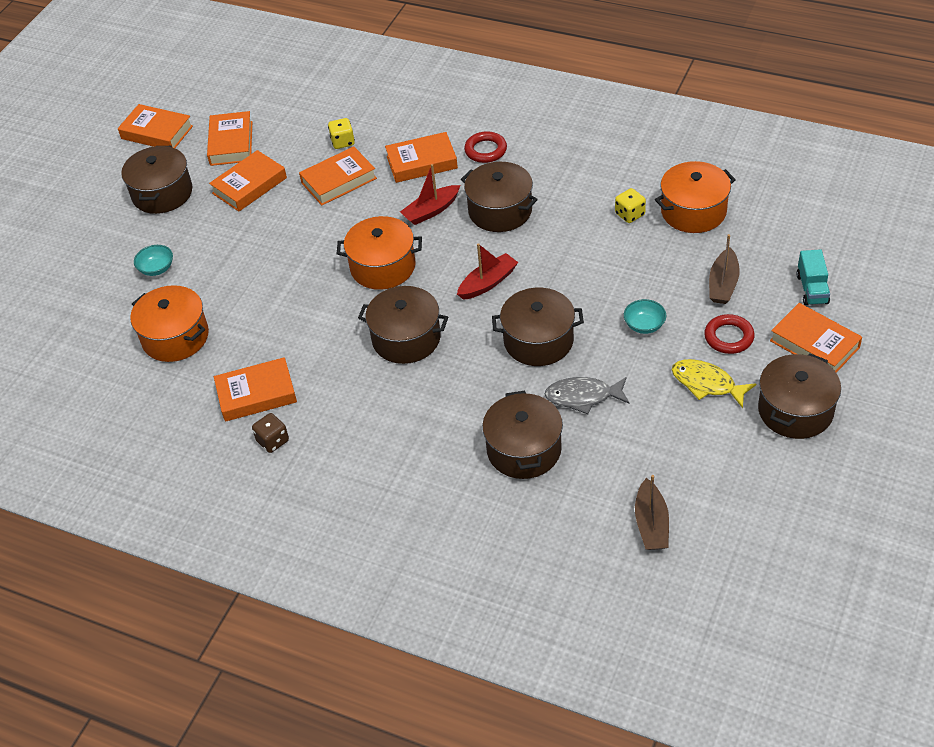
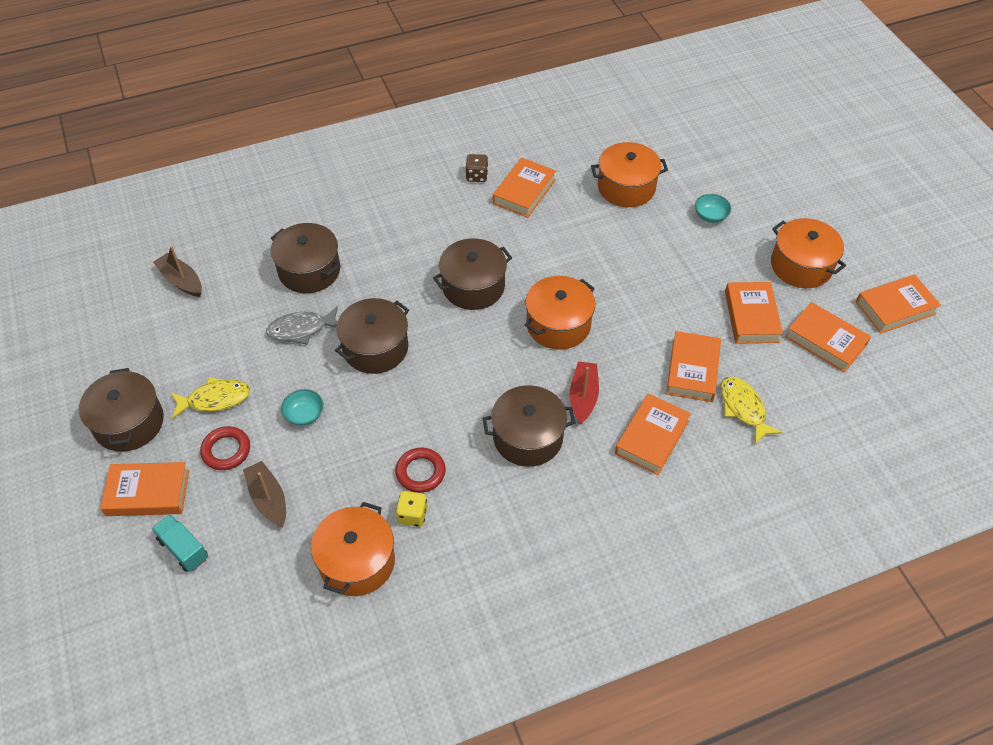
camera: 130 degrees right, 5 degrees up
(162, 193) = (801, 266): brown pot -> orange pot
(343, 142) = (743, 408): yellow dice -> yellow fish
(485, 150) = (614, 492): red ring -> red ring (420, 472)
(488, 283) = (463, 366): red boat -> none
(583, 397) = (301, 329): grey fish -> grey fish turned 150 degrees counterclockwise

